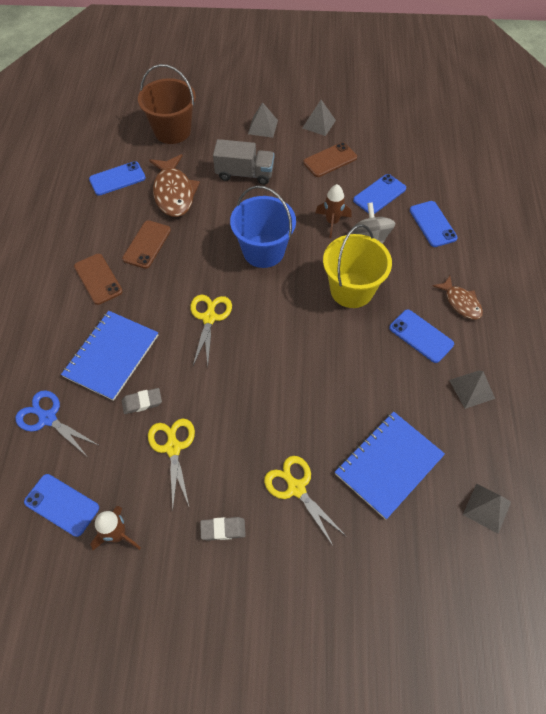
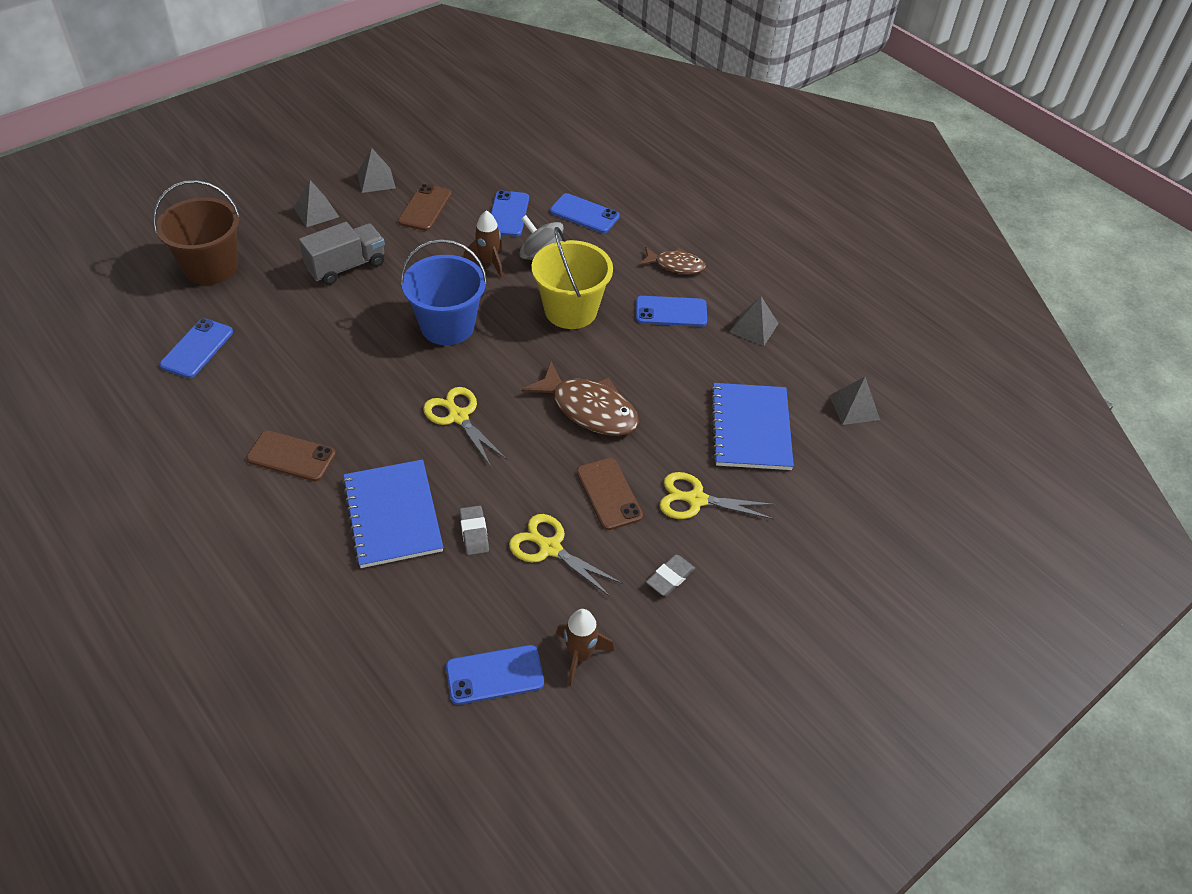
camera: 45 degrees left, 10 degrees down
(47, 418) = (387, 616): blue scissors -> none
(142, 402) = (474, 532): grey eraser -> grey eraser turned 45 degrees counterclockwise
(147, 244) = (311, 391): brown phone -> brown phone (609, 494)
(174, 193) = (284, 326): brown fish -> brown fish (589, 409)

